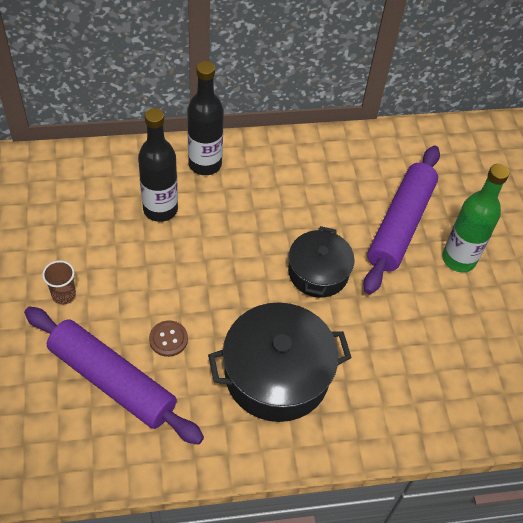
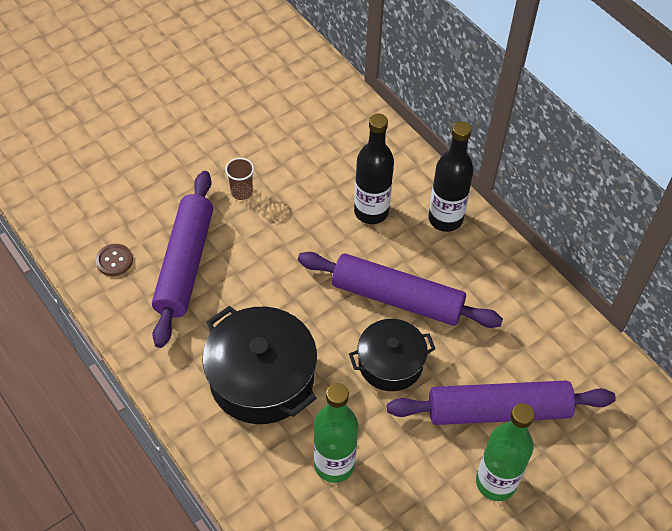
camera: 65 degrees right, 0 degrees up
(168, 339) = (246, 282): brown button -> brown button (114, 261)
(259, 236) = (397, 298): none -> purple rolling pin
(389, 359) = (334, 464): none -> green bottle

